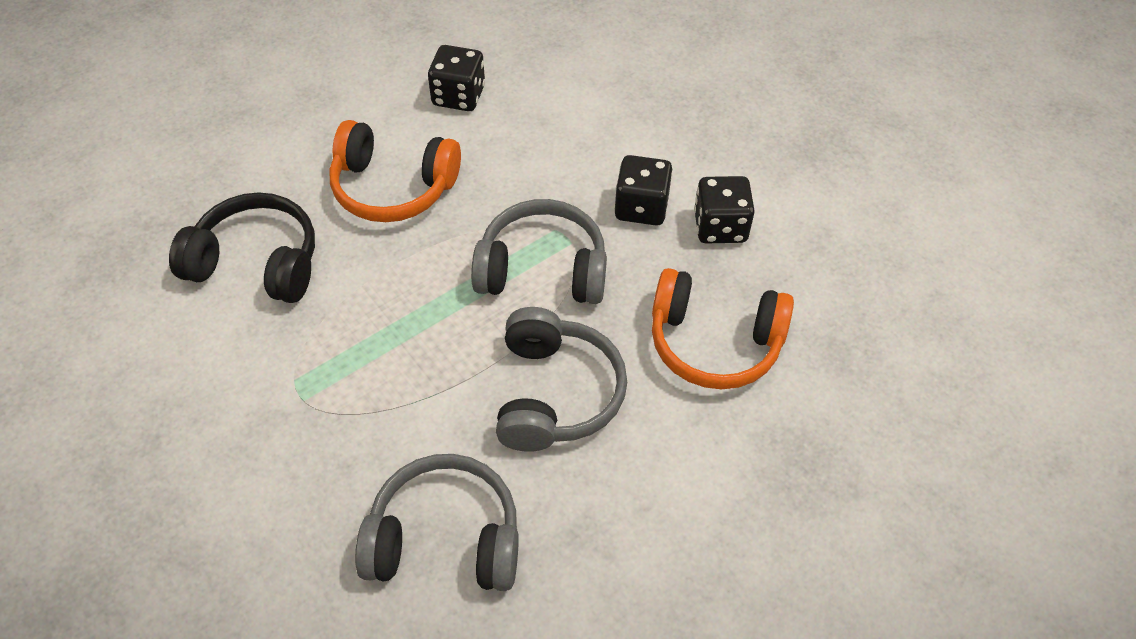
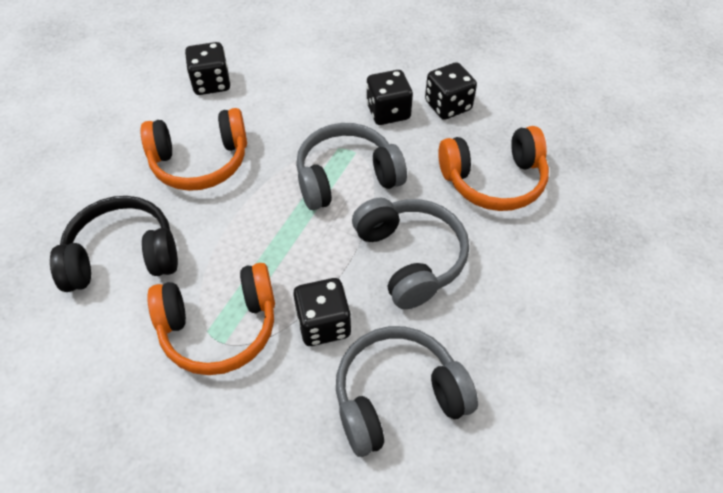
camera: 25 degrees left, 0 degrees up
(308, 382) = (220, 328): none -> orange headphones
(415, 426) = (323, 324): none -> black dice

